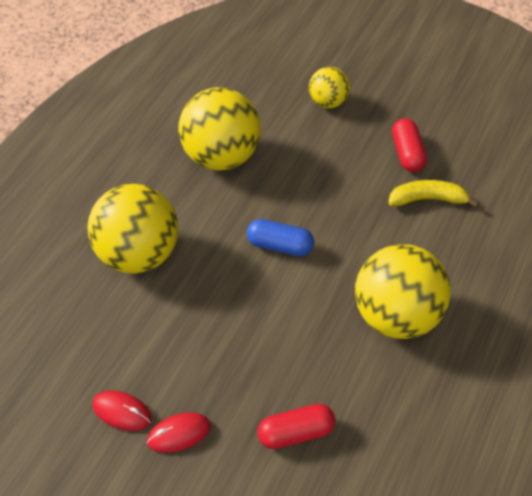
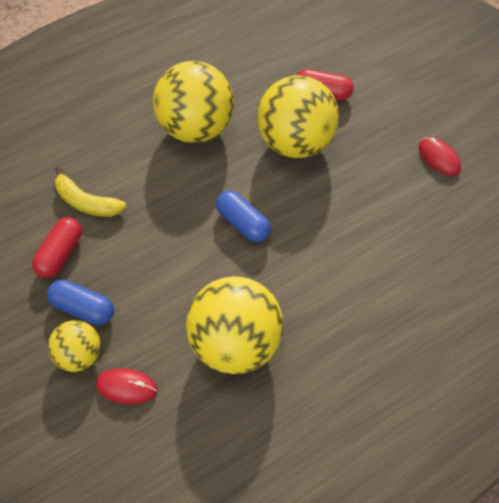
camera: 150 degrees left, 5 degrees up
(138, 254) = (371, 276): yellow ball -> yellow ball (295, 143)
(179, 434) = (403, 127): red mouse -> red mouse (126, 387)
(353, 128) = (83, 308): none -> blue capsule

